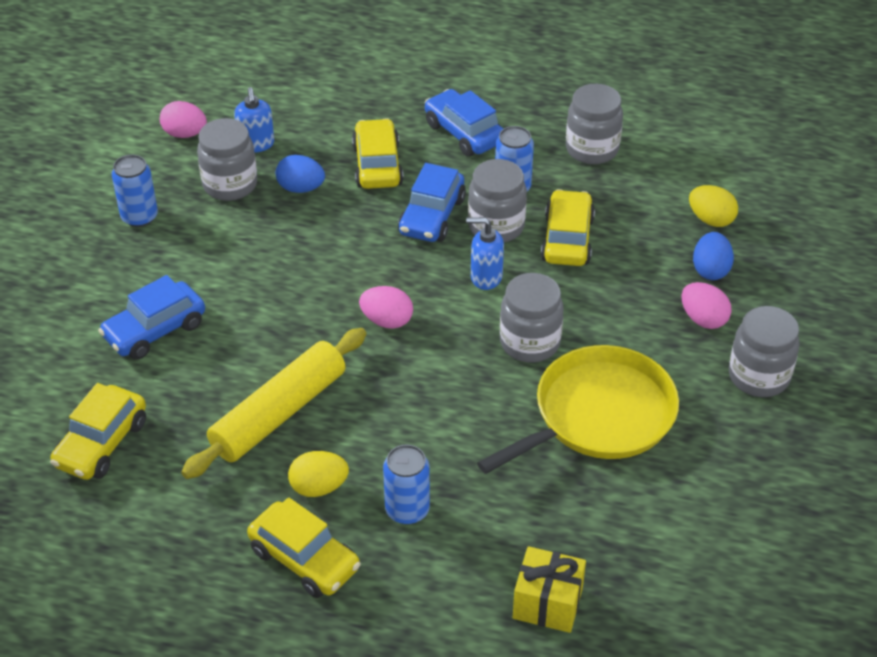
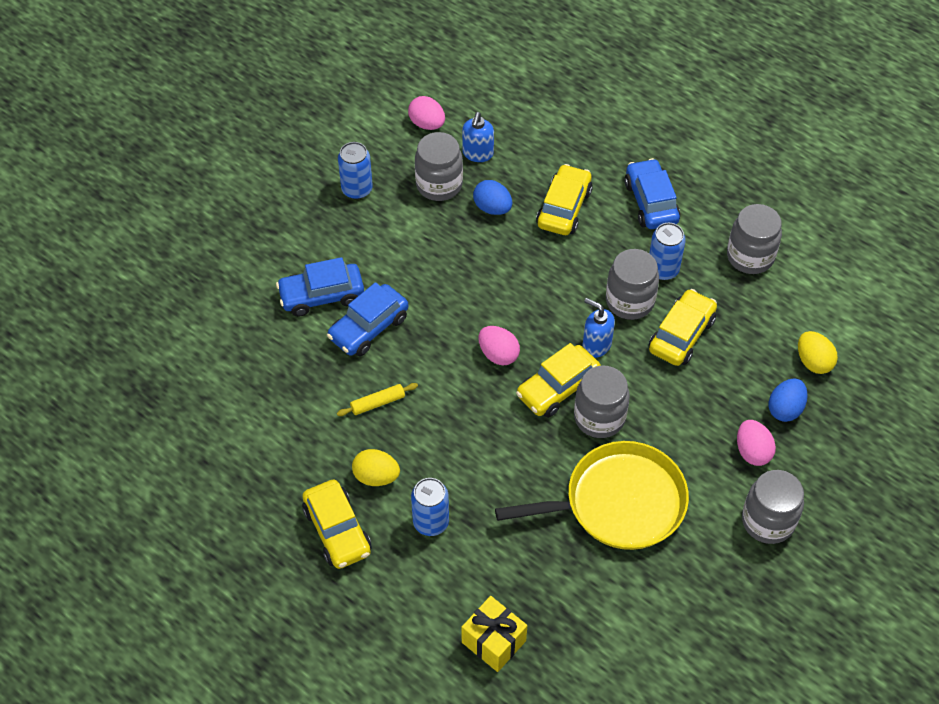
camera: 25 degrees right, 10 degrees up
(101, 443) = (240, 377): yellow car -> yellow car (558, 388)
(279, 413) = (377, 403): yellow rolling pin -> yellow rolling pin, size x0.43
(431, 216) = (582, 272): blue car -> blue car (368, 327)

